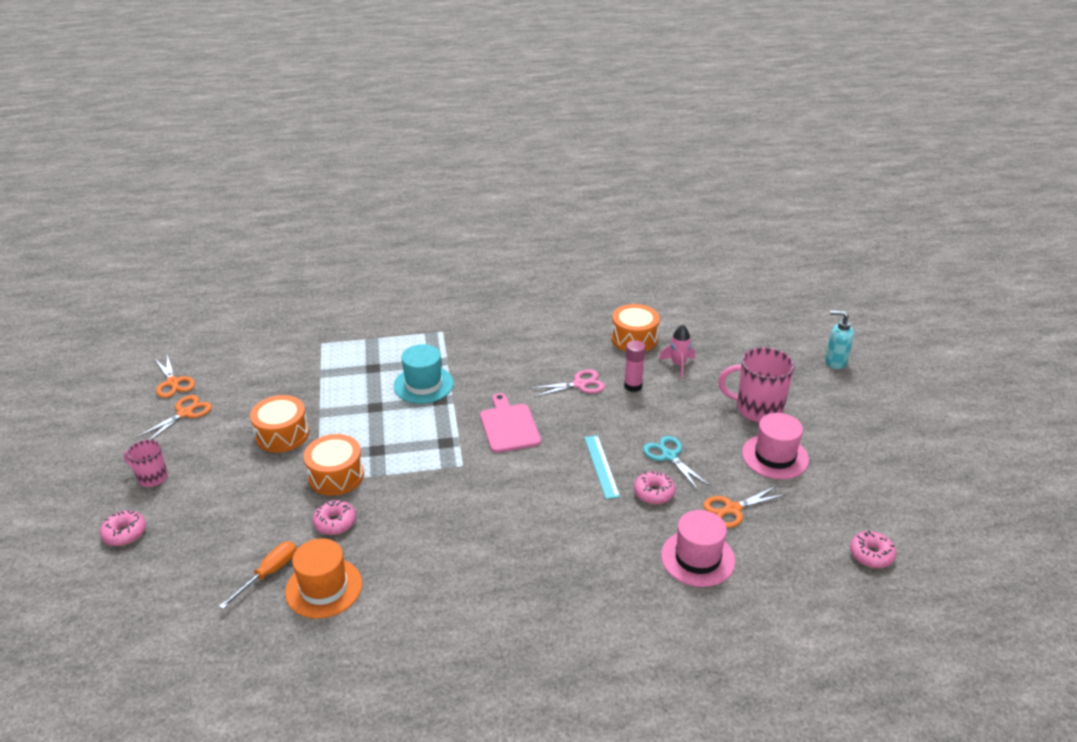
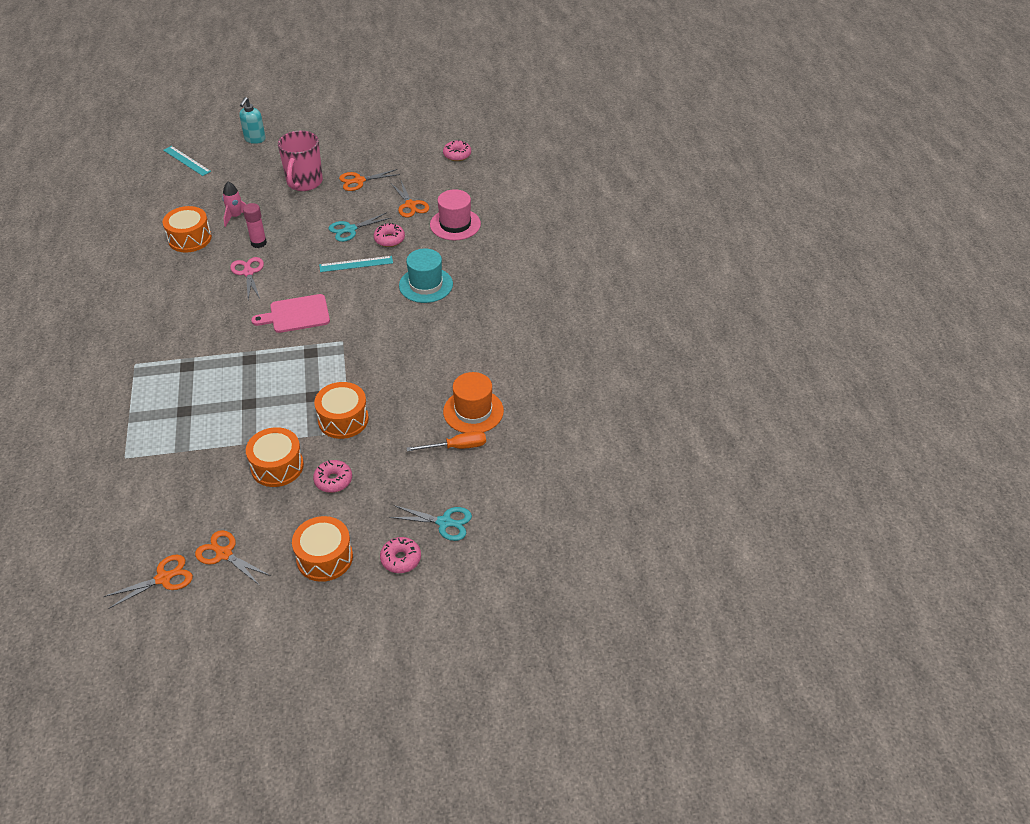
camera: 90 degrees left, 10 degrees up
(152, 477) = (324, 558): pink mug -> orange drum
(159, 566) = (444, 522): none -> turquoise scissors
(268, 573) = (456, 447): orange screwdriver -> orange screwdriver turned 135 degrees clockwise
(335, 523) = (402, 413): pink donut -> pink donut (333, 480)
(423, 384) = (222, 372): turquoise hat -> turquoise hat (426, 285)
(774, 319) = (186, 161): none -> turquoise ruler
(775, 456) = (359, 181): pink hat -> orange scissors

